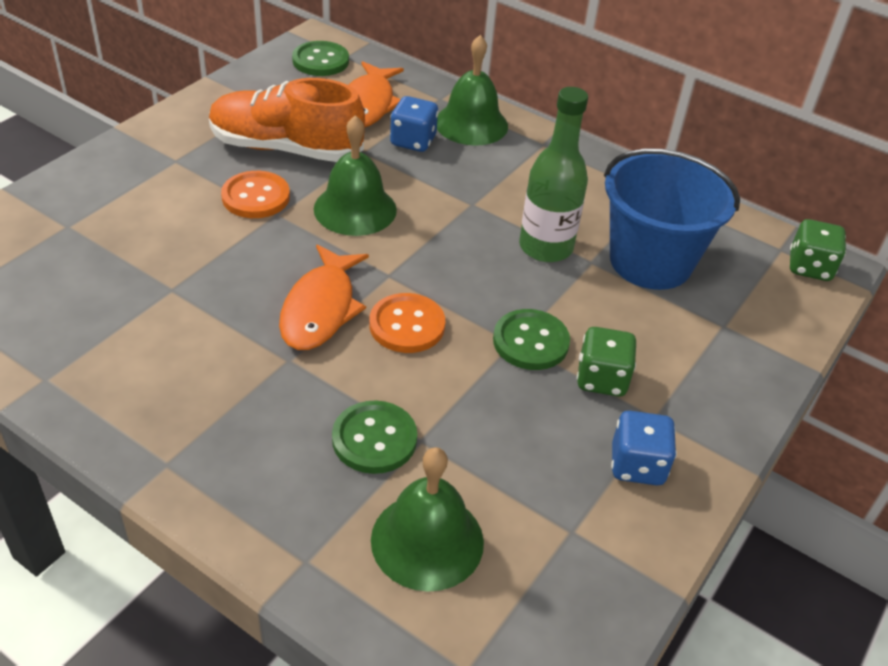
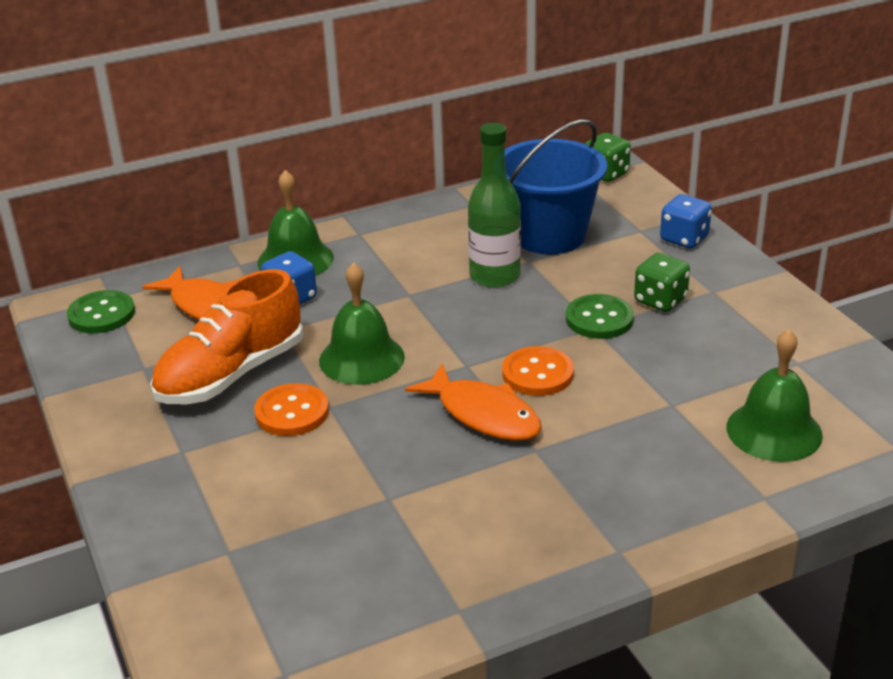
camera: 55 degrees left, 10 degrees down
(374, 439) = (657, 427): green button -> none
(637, 465) = (752, 314): blue dice -> blue dice (684, 239)

